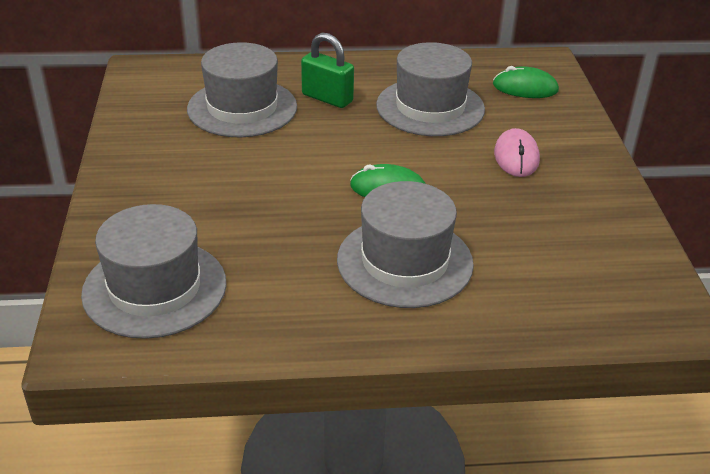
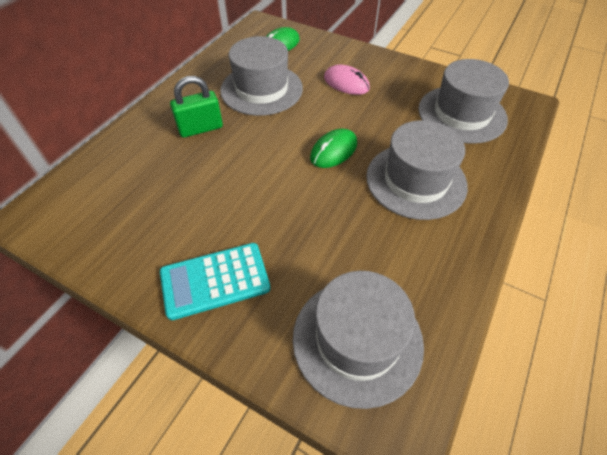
camera: 55 degrees left, 15 degrees up
(153, 184) = (215, 280): none -> turquoise calculator
(242, 108) = (164, 178): grey hat -> grey hat (462, 114)

